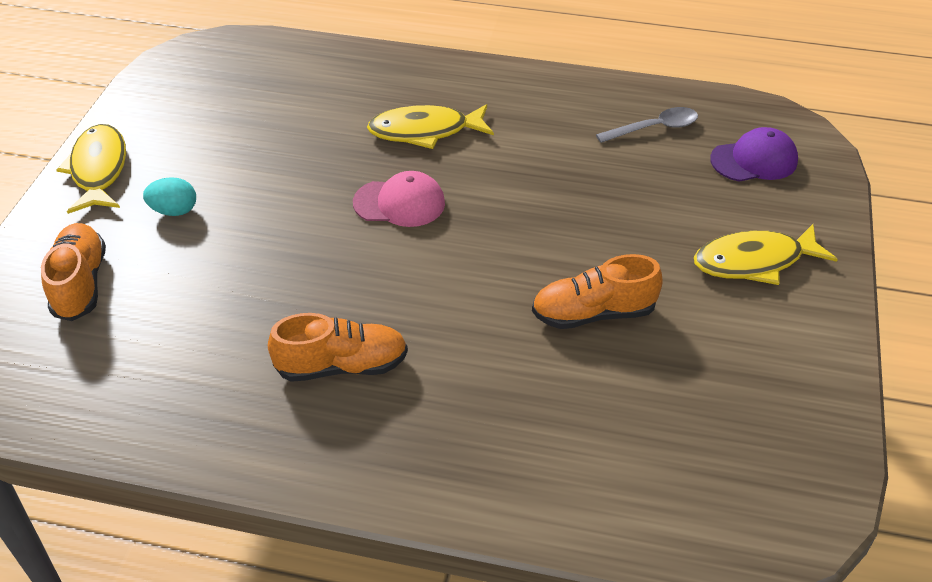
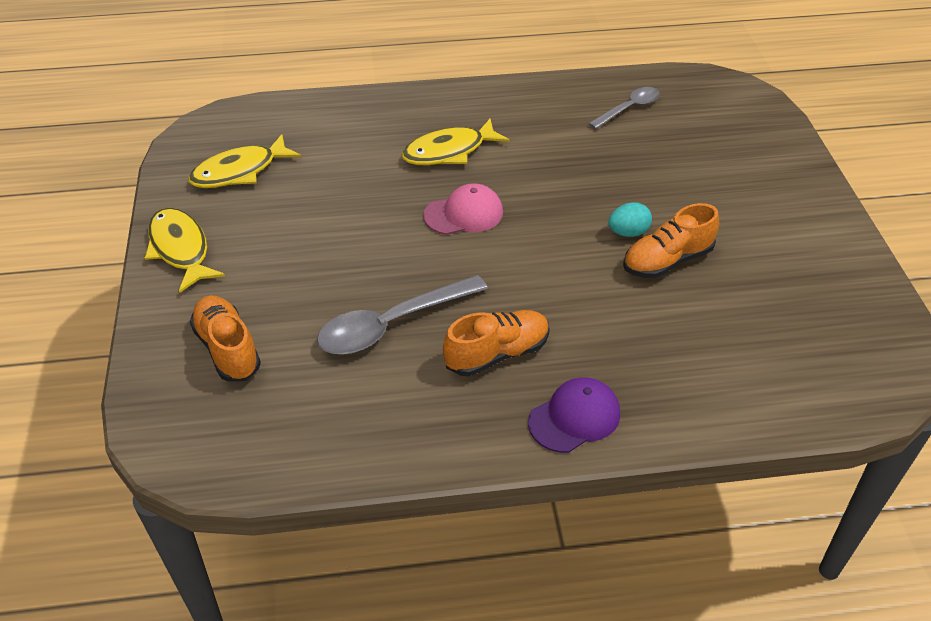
camera: 20 degrees left, 0 degrees up
(174, 211) = (273, 267): turquoise egg -> turquoise egg (628, 232)
(254, 303) = (392, 324): none -> grey spoon
(754, 160) = (716, 116): purple cap -> purple cap (574, 417)
(754, 261) = (760, 192): yellow fish -> yellow fish (239, 171)

